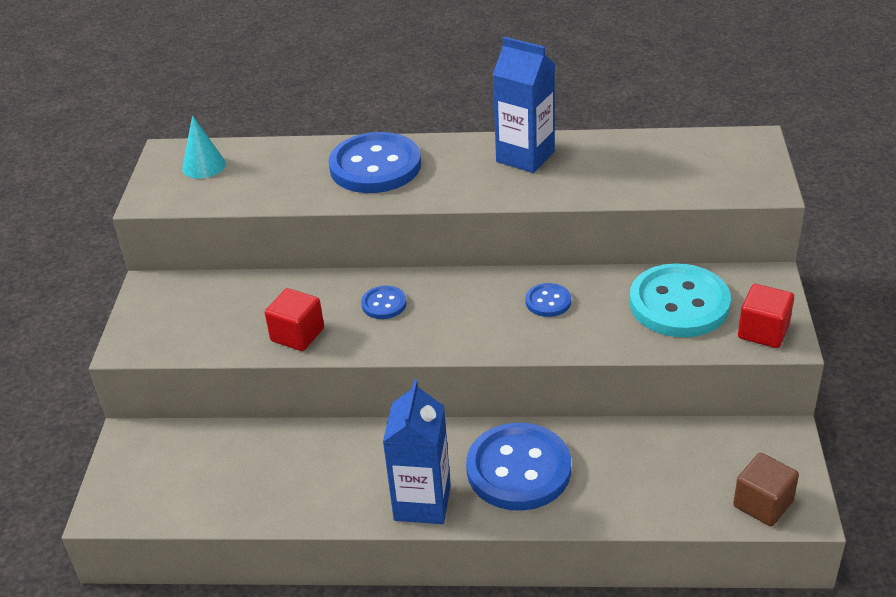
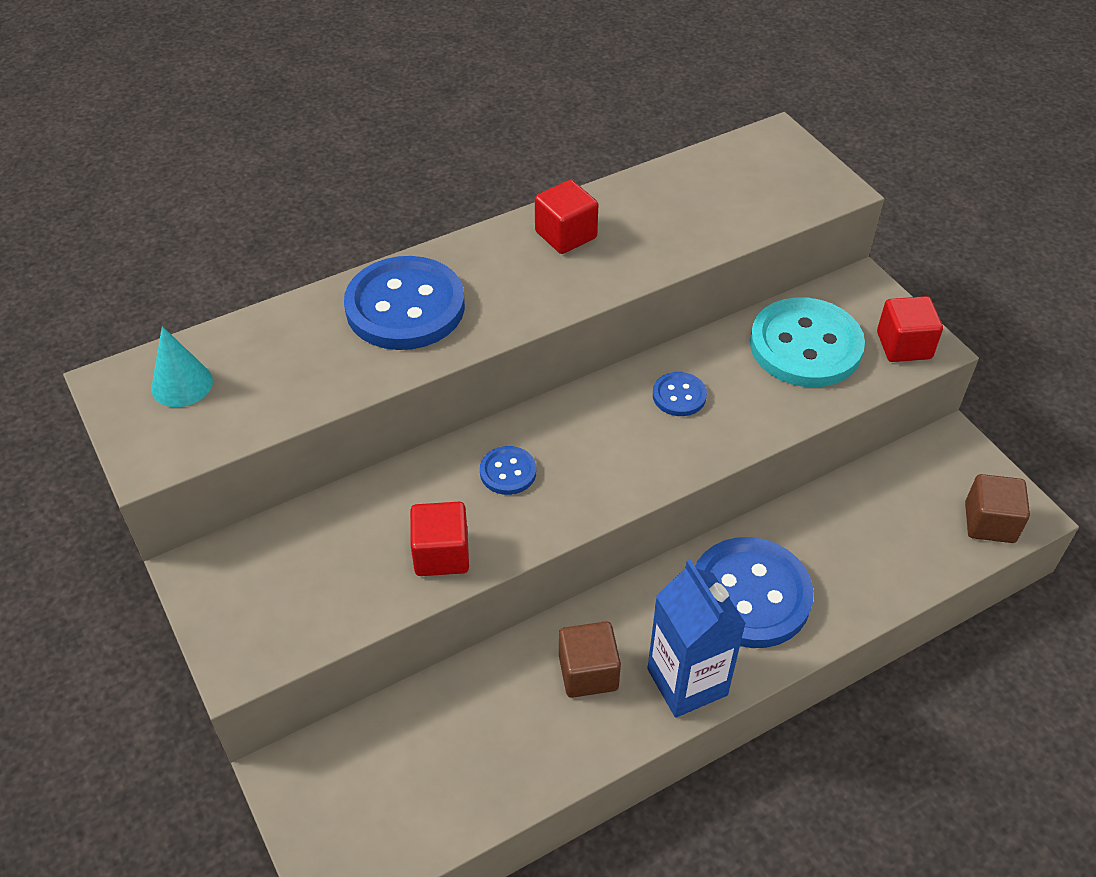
camera: 35 degrees left, 10 degrees up
(360, 466) = (588, 672): none -> brown cube
(525, 157) = (566, 235): blue carton -> red cube

